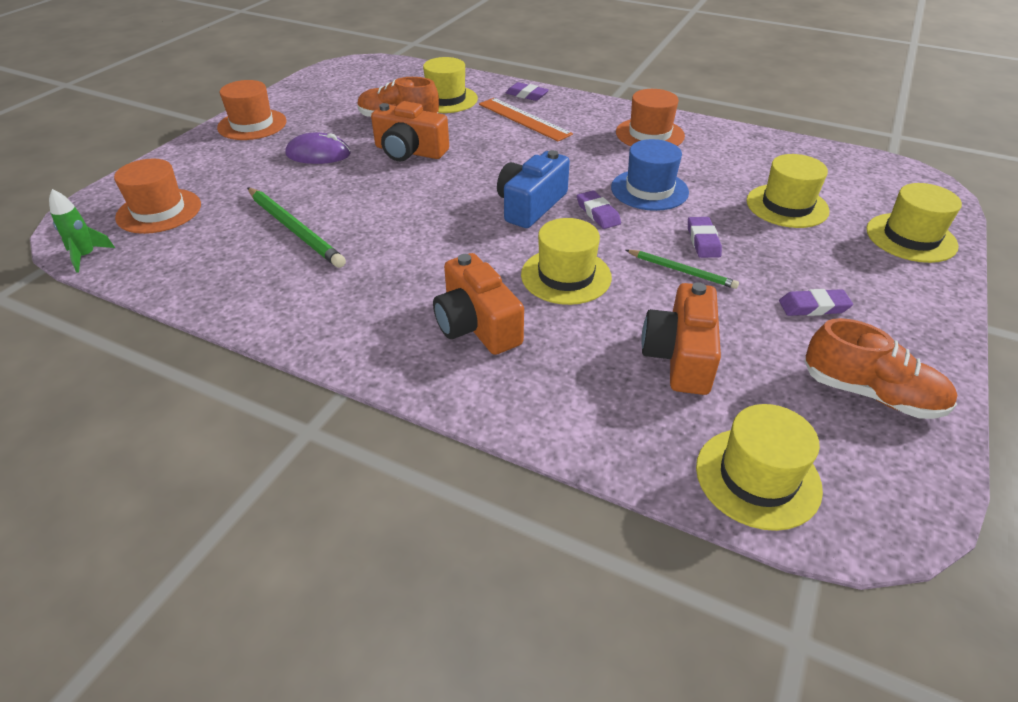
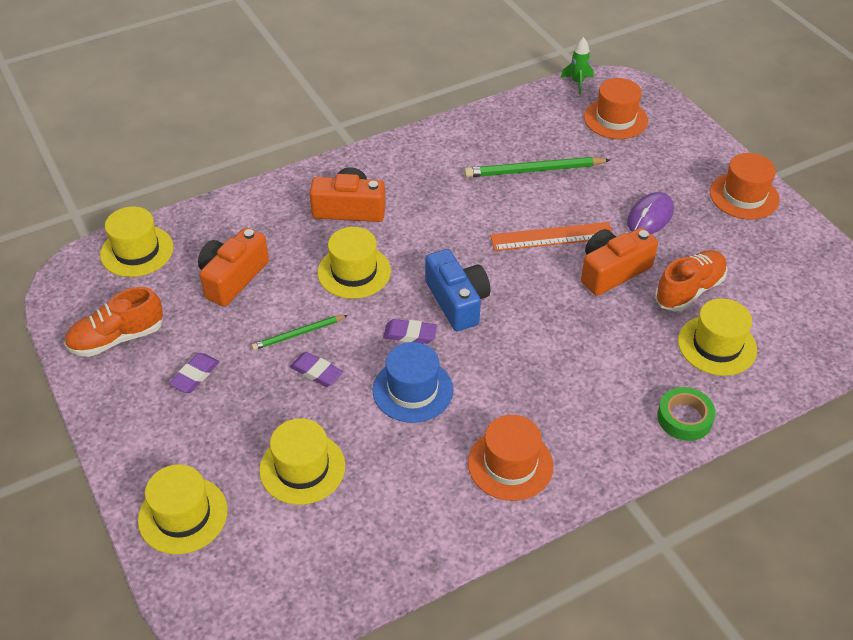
camera: 125 degrees right, 5 degrees up
(524, 119) = (623, 382): orange ruler -> orange ruler (552, 237)
(527, 95) = (684, 418): purple eraser -> green tape
(680, 356) = (232, 278): orange camera -> orange camera turned 105 degrees counterclockwise

